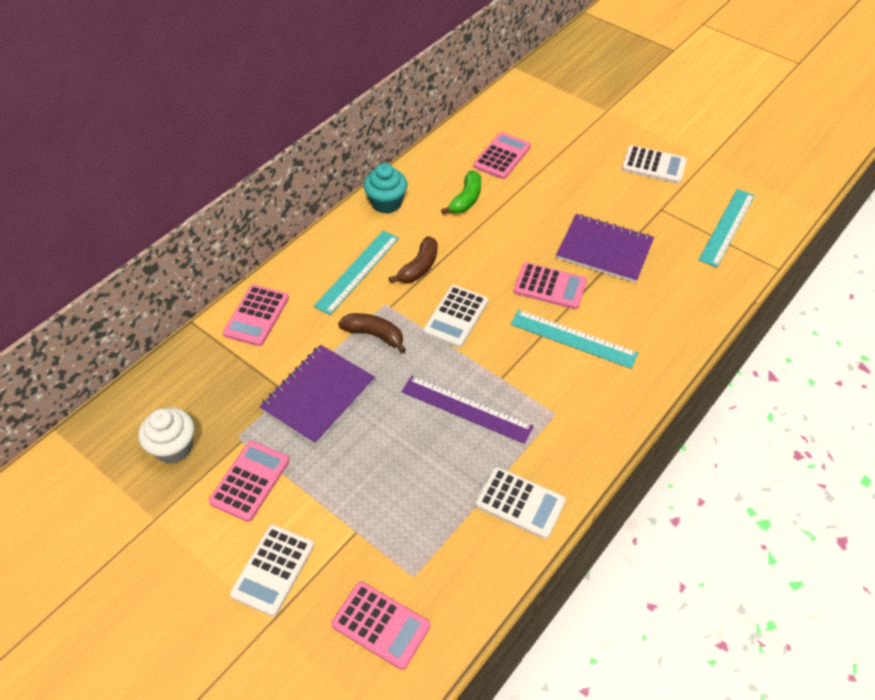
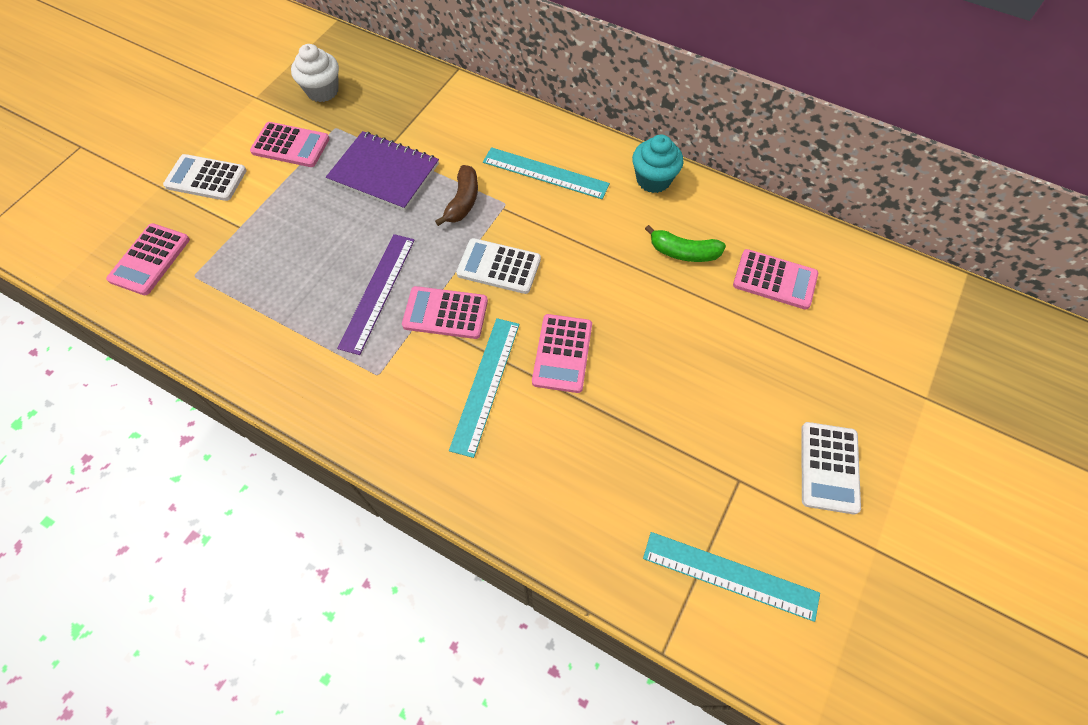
camera: 80 degrees right, 10 degrees up
(256, 316) = (472, 110): pink calculator -> pink calculator (445, 313)
(419, 267) = (563, 224): brown banana -> none
(520, 503) = (267, 352): white calculator -> none
(604, 250) = (639, 410): purple notebook -> none

